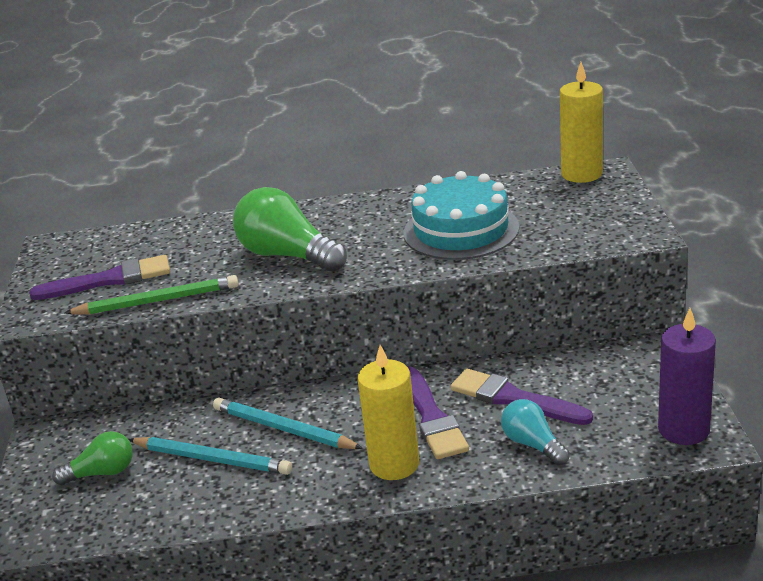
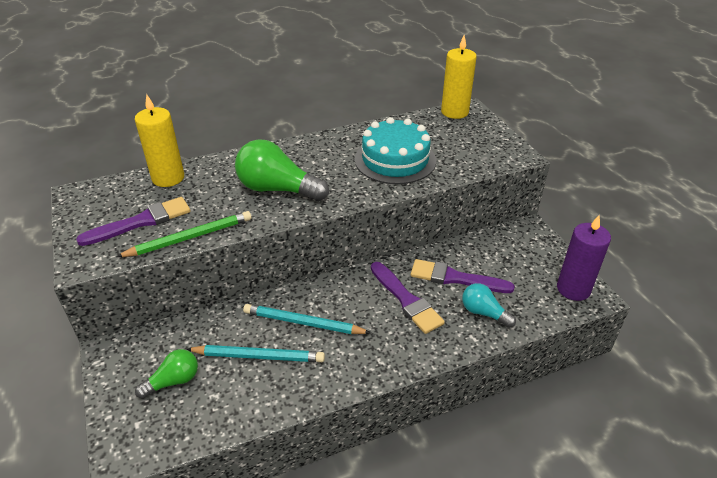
camera: 20 degrees left, 10 degrees up
(394, 464) = (396, 341): yellow candle -> yellow candle (168, 178)

